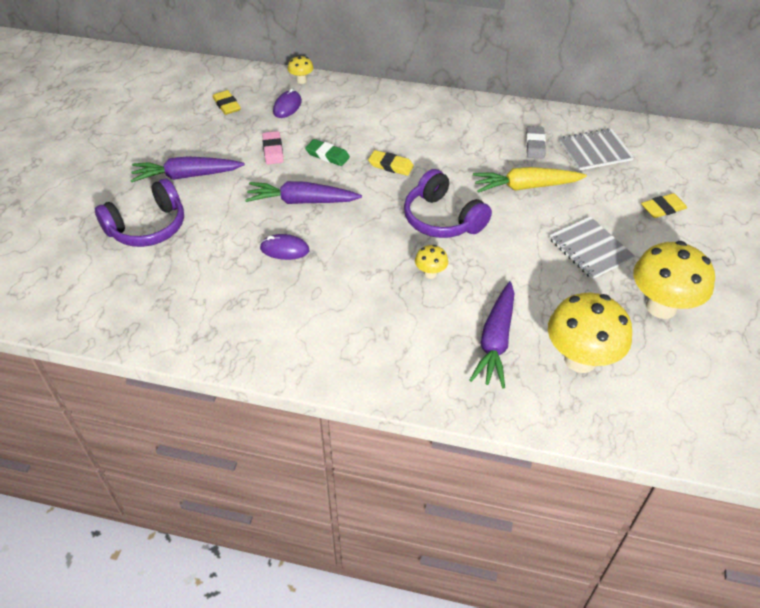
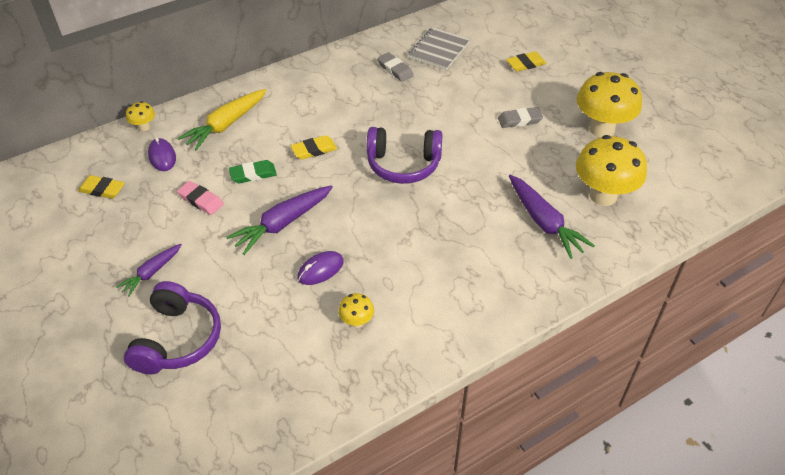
camera: 45 degrees left, 0 degrees up
(186, 176) = (151, 273): purple carrot -> purple carrot, size x0.61
(430, 273) = (446, 209): yellow mushroom -> yellow mushroom (357, 322)
(525, 187) = (427, 104): yellow carrot -> yellow carrot (226, 125)
(590, 249) = (519, 120): grey notebook -> grey eraser
(663, 208) = (525, 64): yellow eraser -> yellow eraser turned 45 degrees clockwise

